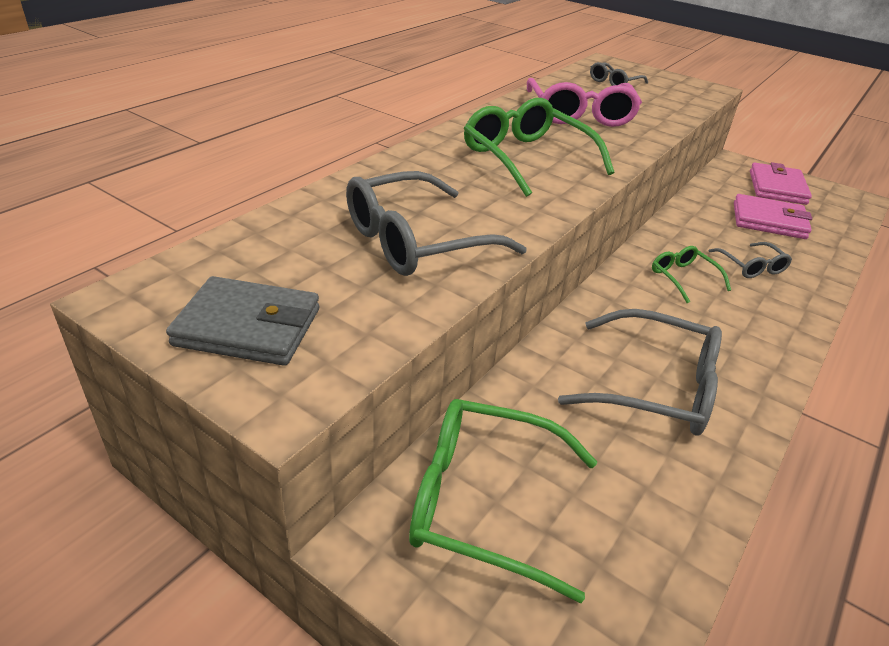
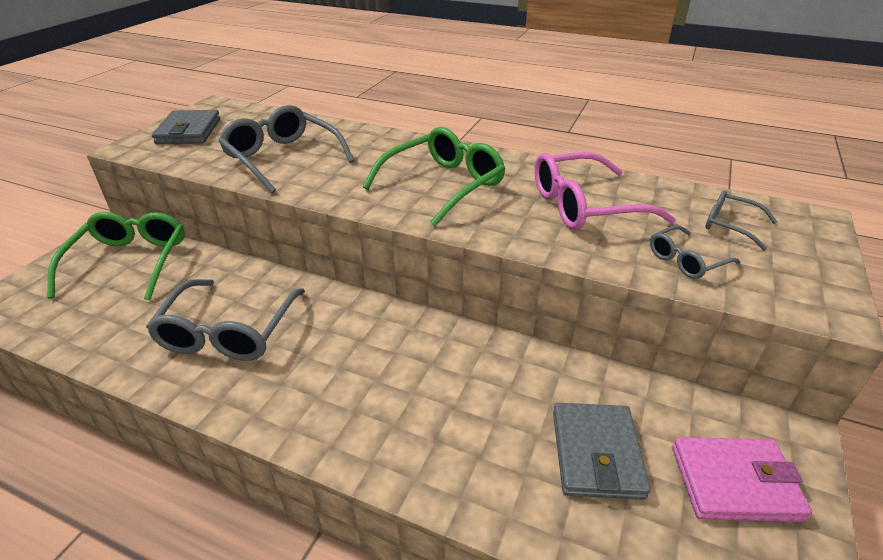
camera: 80 degrees right, 0 degrees up
(683, 278) = (402, 355): green glasses -> none
(751, 266) = (453, 418): grey glasses -> grey glasses (686, 260)
(768, 221) = (596, 453): pink wallet -> grey wallet

